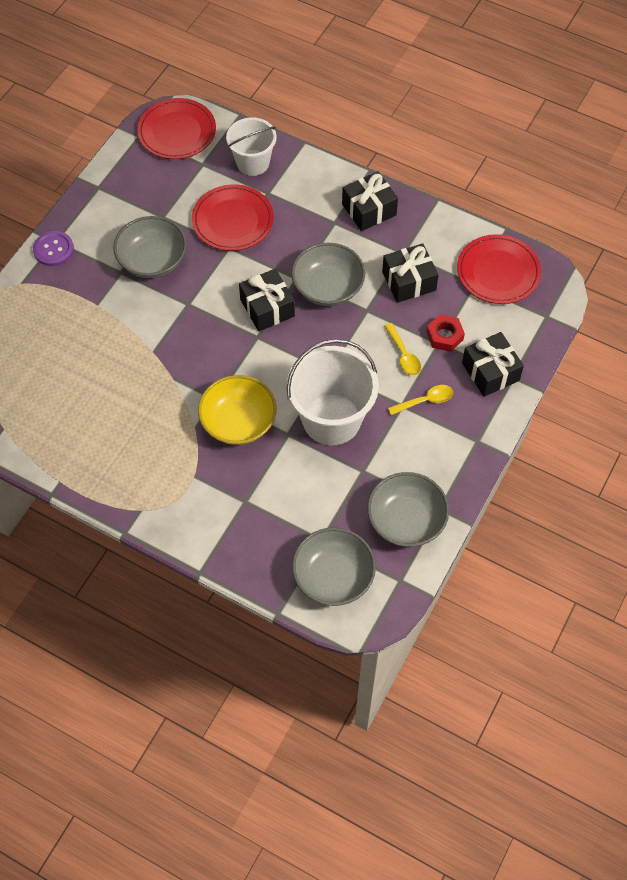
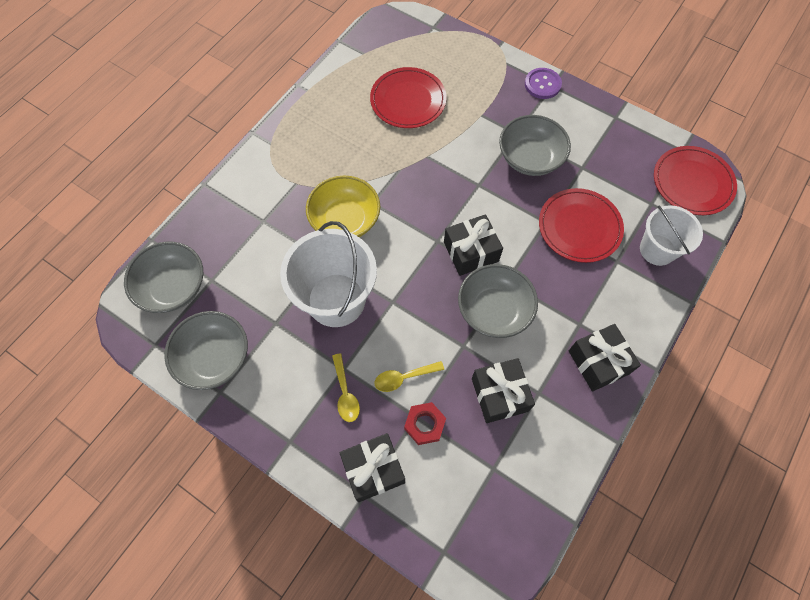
camera: 95 degrees right, 5 degrees up
(498, 272) = (510, 501): red plate -> red plate (408, 100)

